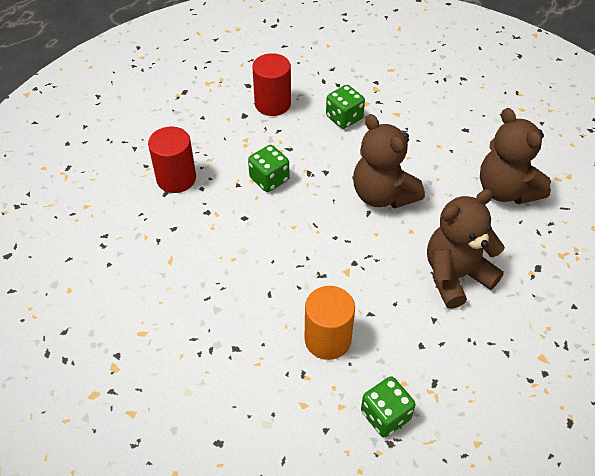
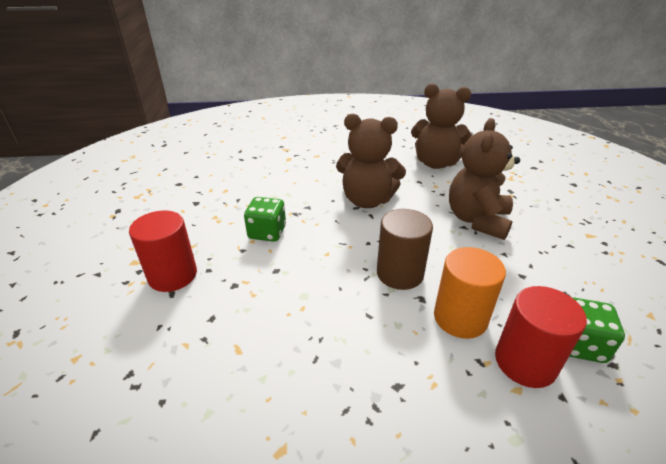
camera: 40 degrees left, 15 degrees down
(272, 104) = (214, 186): red cylinder -> red cylinder (525, 362)
(327, 278) = (400, 273): none -> brown cylinder
(344, 118) = (282, 172): green dice -> none

